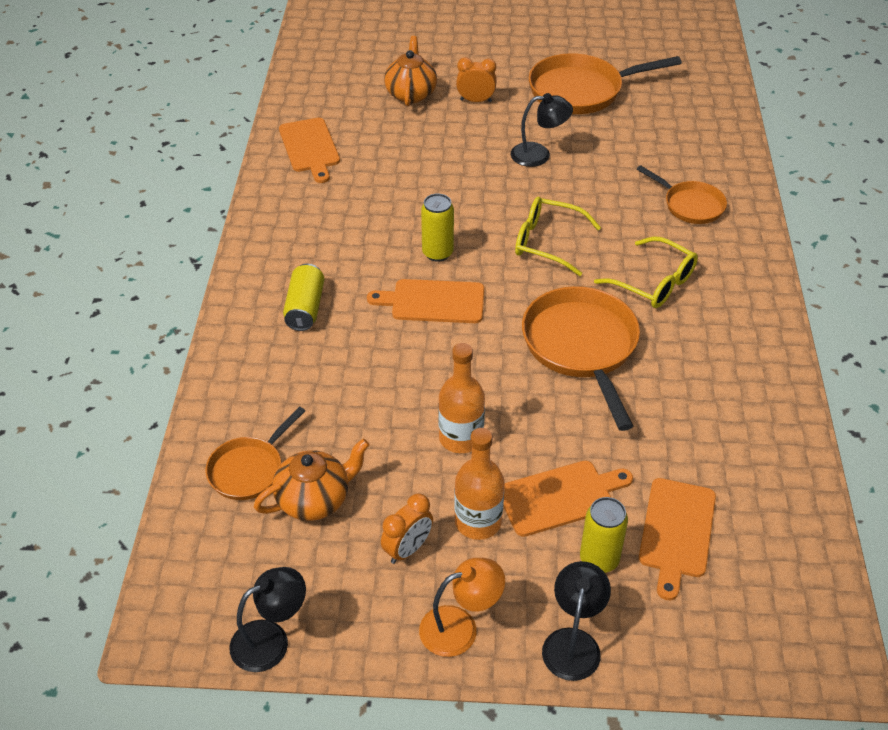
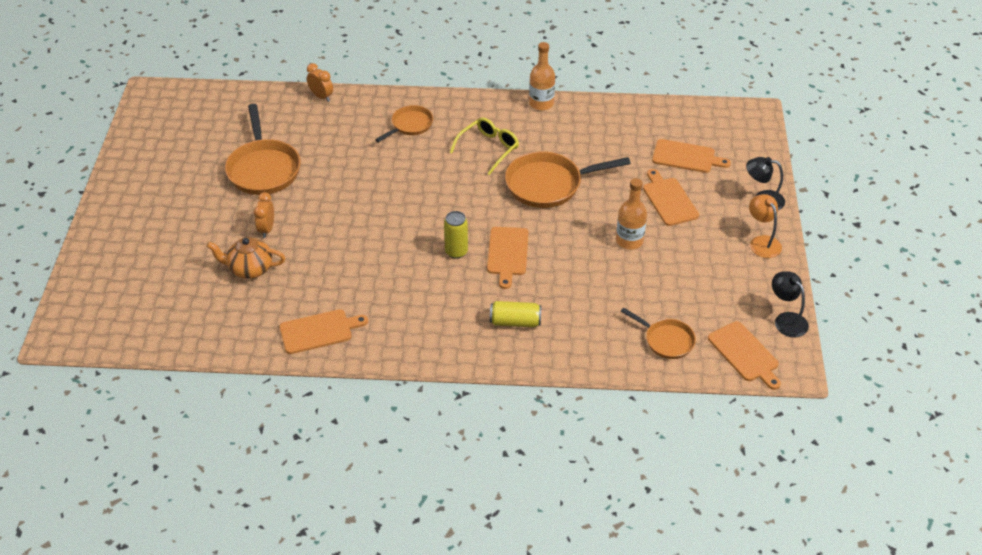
camera: 90 degrees left, 0 degrees up
(206, 568) = (744, 354): none -> orange cutting board
(315, 499) = (685, 306): orange teapot -> none
(408, 549) = (715, 263): orange clock -> orange clock (321, 96)
(478, 522) = (691, 234): orange bottle -> orange bottle (541, 103)
(539, 155) = (344, 195): black lamp -> none
(547, 242) = (446, 195): yellow glasses -> none
(599, 559) = (709, 187): yellow can -> none

